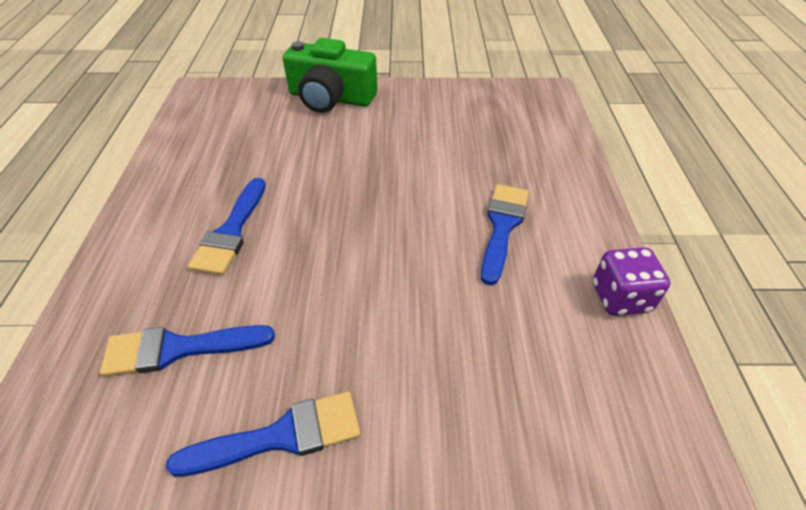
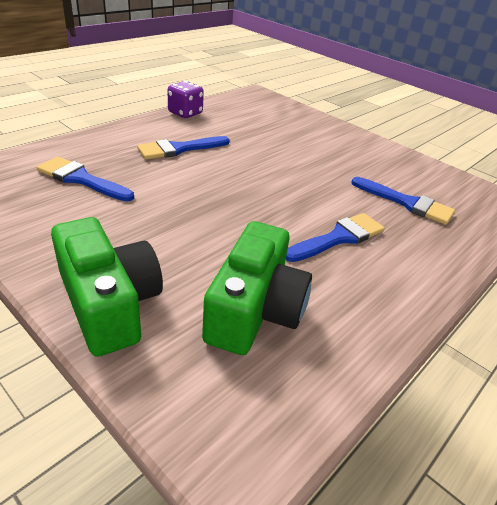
camera: 140 degrees left, 10 degrees down
(248, 140) = (255, 310): none -> green camera
(281, 436) = (373, 158): blue brush -> blue brush (81, 179)

